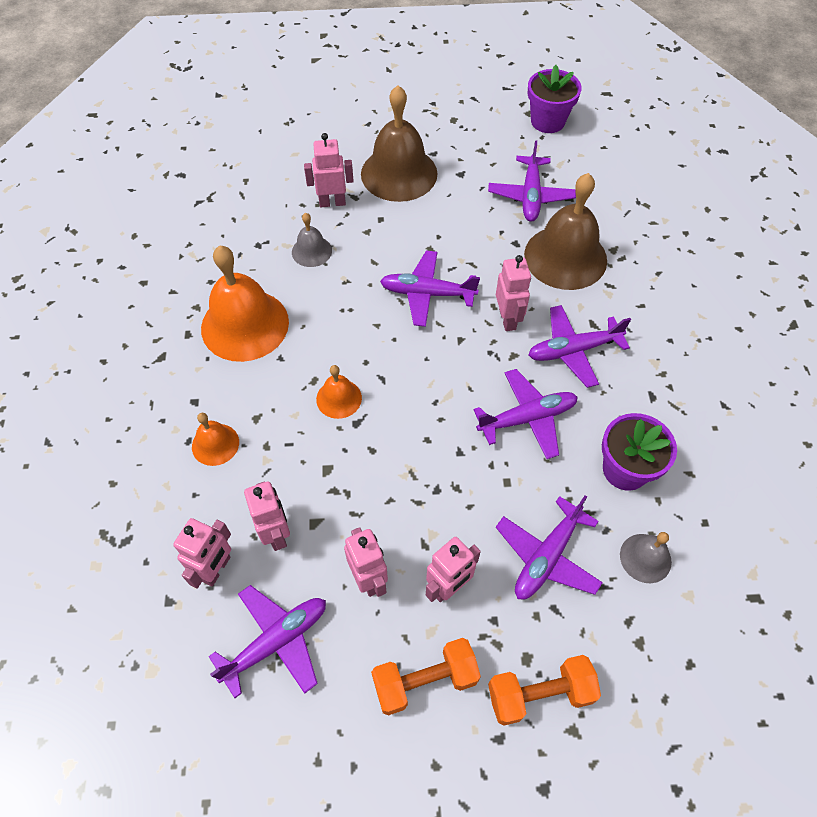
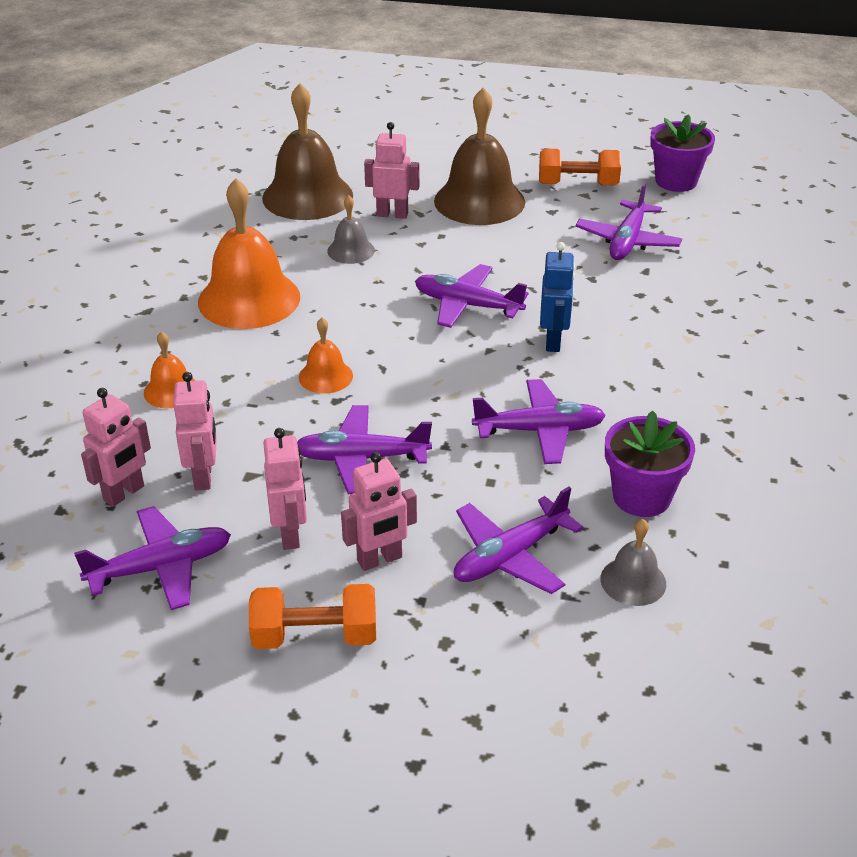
camera: 15 degrees right, 20 degrees down
(508, 319) = (553, 341): pink robot -> blue robot
(539, 694) = (447, 677): orange dumbbell -> orange dumbbell (578, 184)
(565, 257) = (647, 299): brown bell -> brown bell (307, 196)
(573, 350) = (622, 381): purple plane -> purple plane (361, 458)

